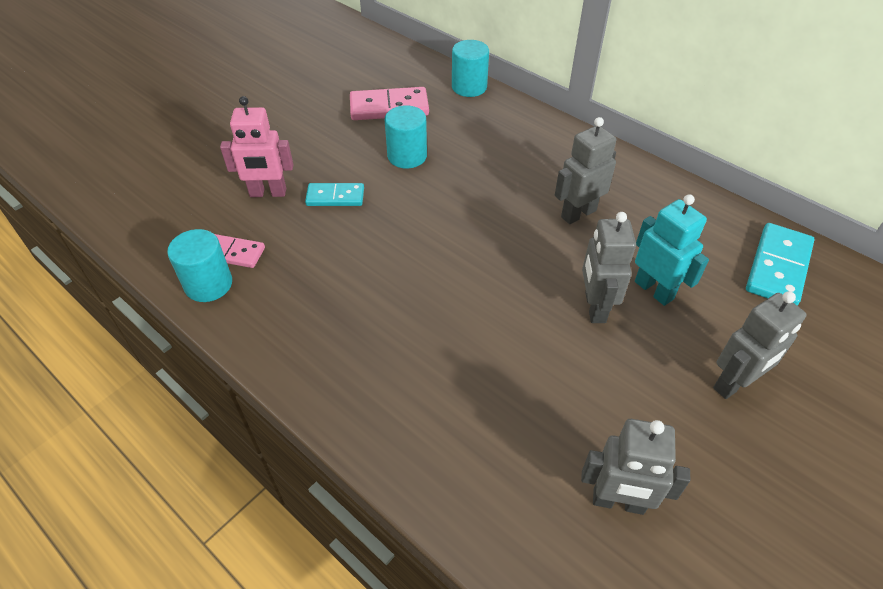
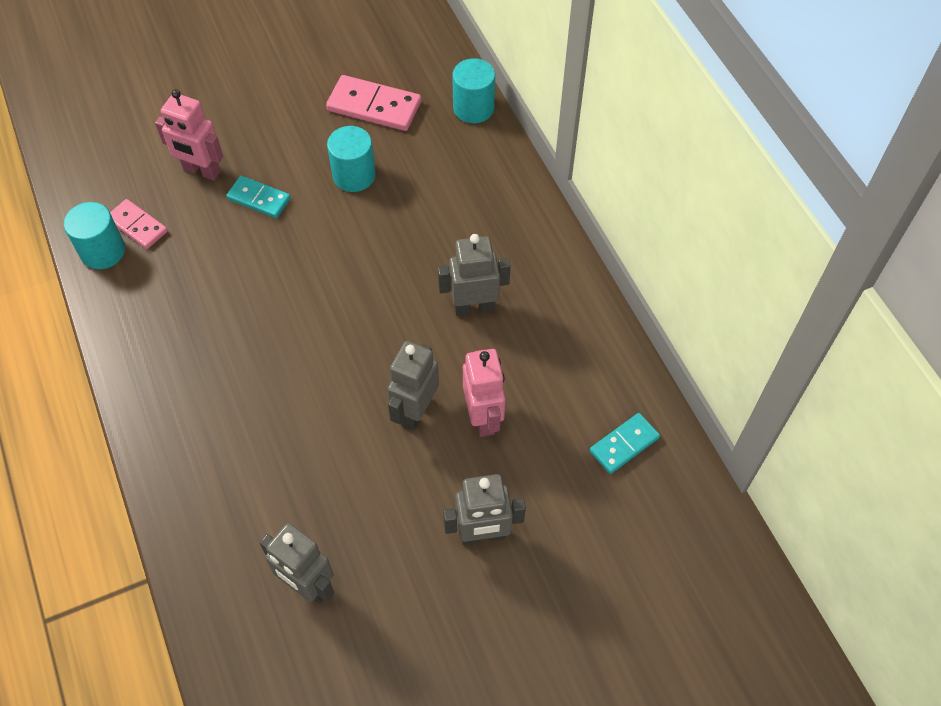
camera: 25 degrees right, 10 degrees up
(654, 290) = (483, 417): turquoise robot -> pink robot
(778, 267) = (624, 444): turquoise domino -> turquoise domino, size x0.64

